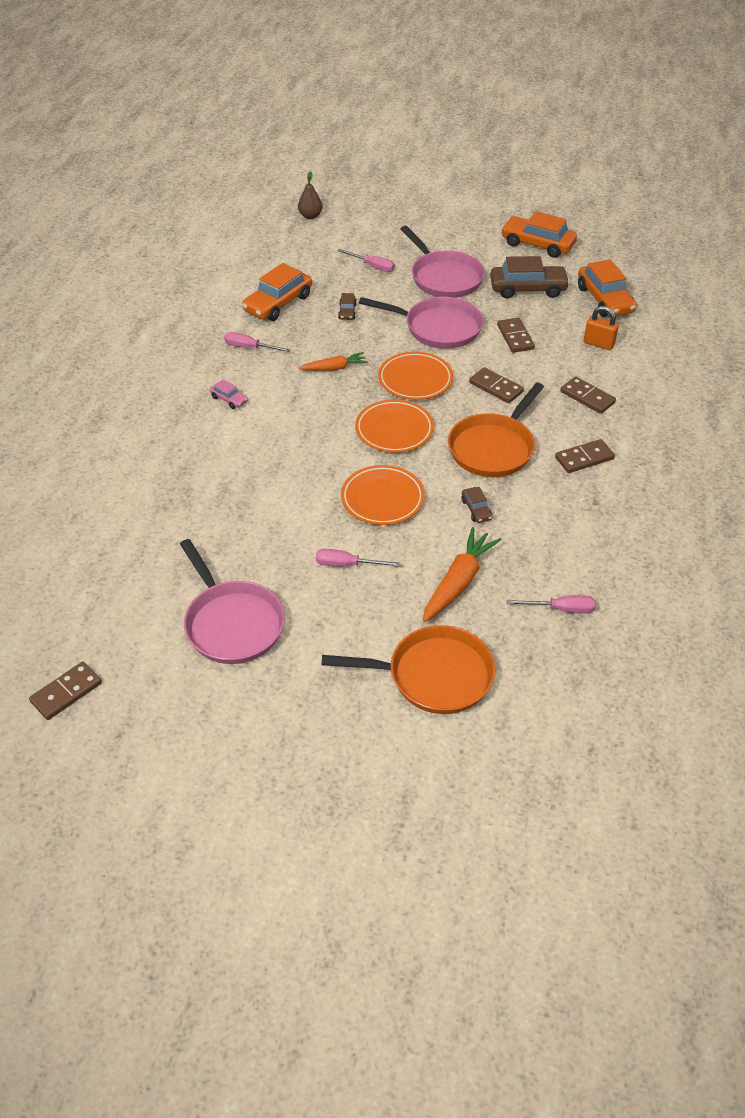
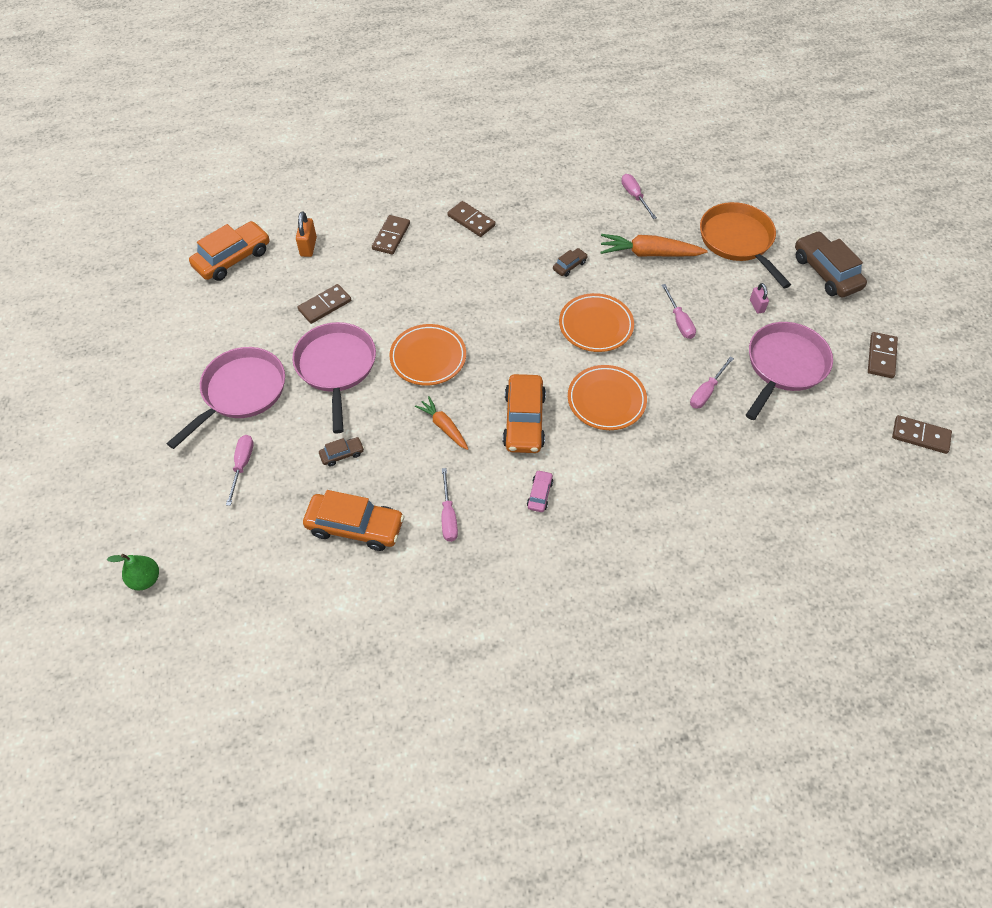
camera: 115 degrees left, 10 degrees up
(247, 545) = (706, 391): none -> pink screwdriver
(310, 216) = (145, 579): brown pear -> green pear
(325, 642) = (757, 306): none -> pink padlock
(394, 430) = (507, 348): orange plate -> orange plate (606, 400)
(493, 448) = (491, 276): orange pan -> none
(496, 387) = (409, 297): brown domino -> brown domino (881, 356)
(528, 289) = (236, 318): brown car -> brown car (826, 272)
(537, 244) = (144, 334): orange car -> orange car (524, 421)

